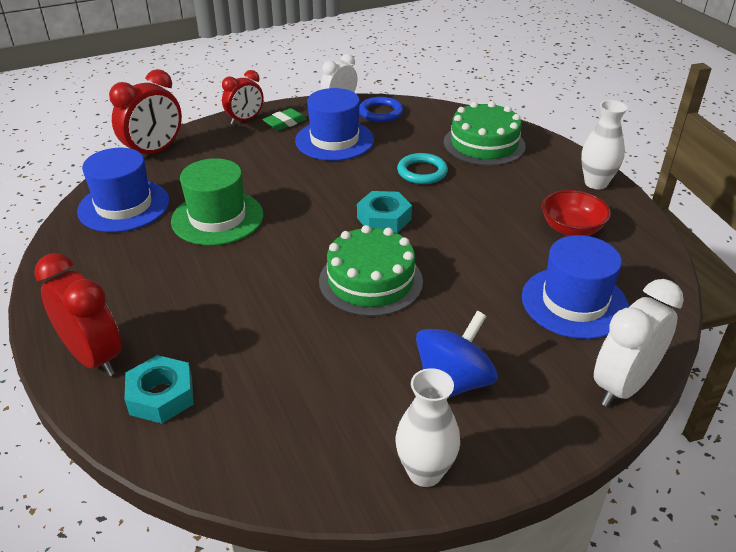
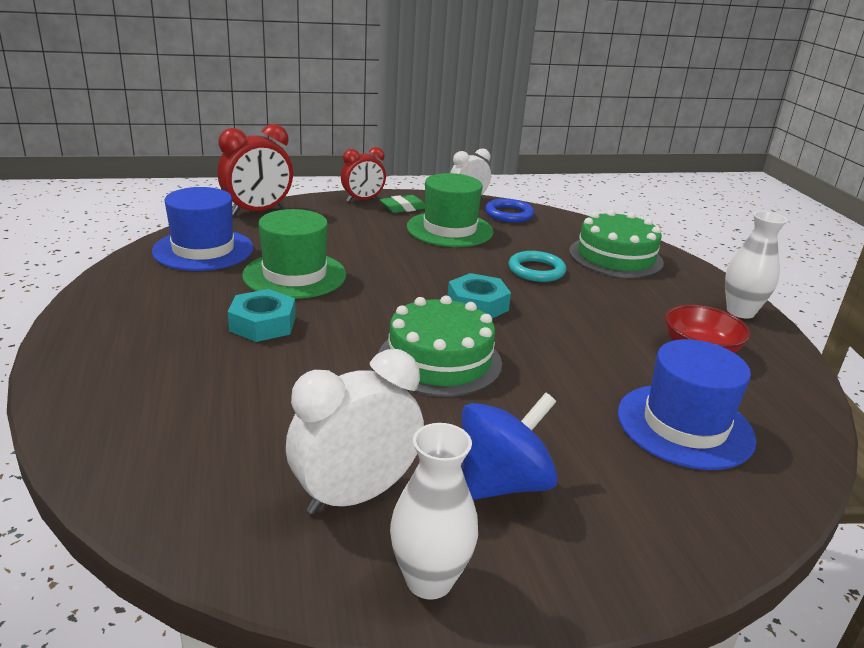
camera: 10 degrees right, 10 degrees down
(94, 357) = (95, 377): red clock -> none
(161, 396) = (147, 429): turquoise nut -> turquoise nut (263, 324)
(334, 140) = (449, 229): blue hat -> green hat
(623, 386) = (729, 532): white clock -> white clock (355, 495)

